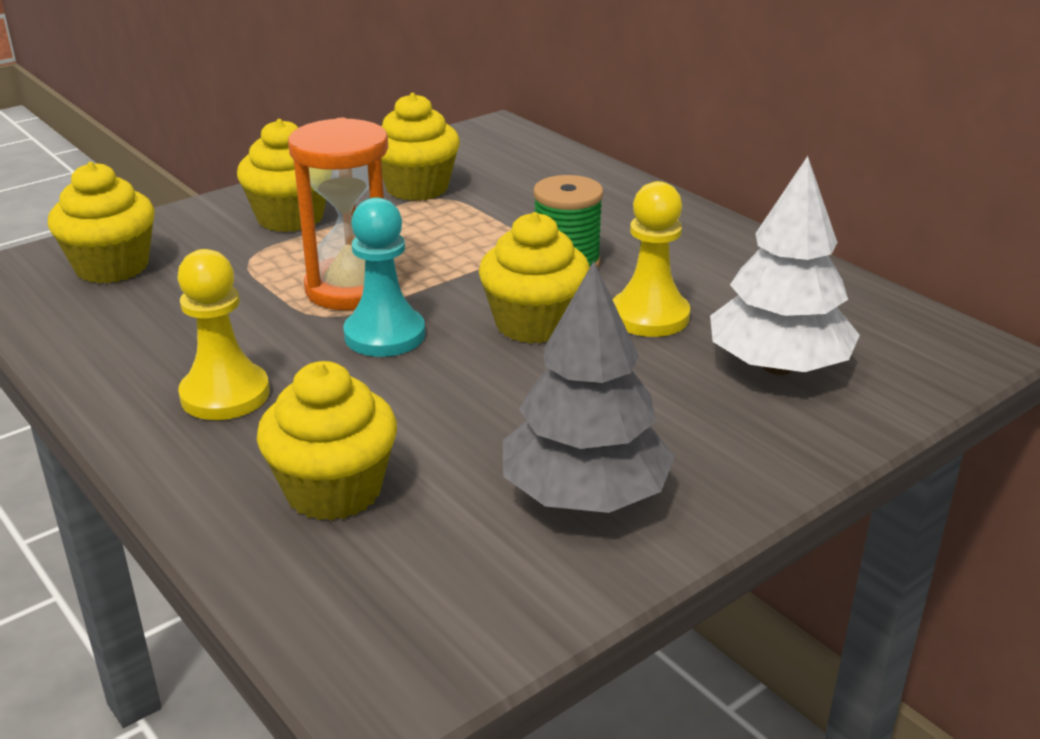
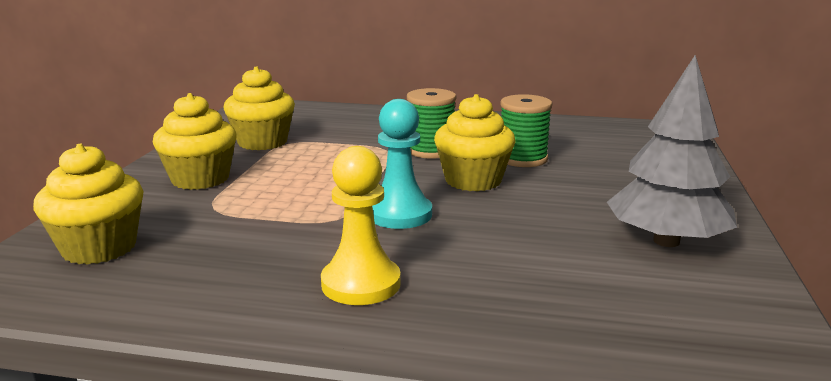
camera: 40 degrees left, 10 degrees down
(333, 490) = (544, 300): yellow cupcake -> none
(351, 289) = (326, 200): orange hourglass -> none
(649, 316) = (522, 159): yellow pawn -> green spool
(777, 366) = (621, 159): white tree -> none

